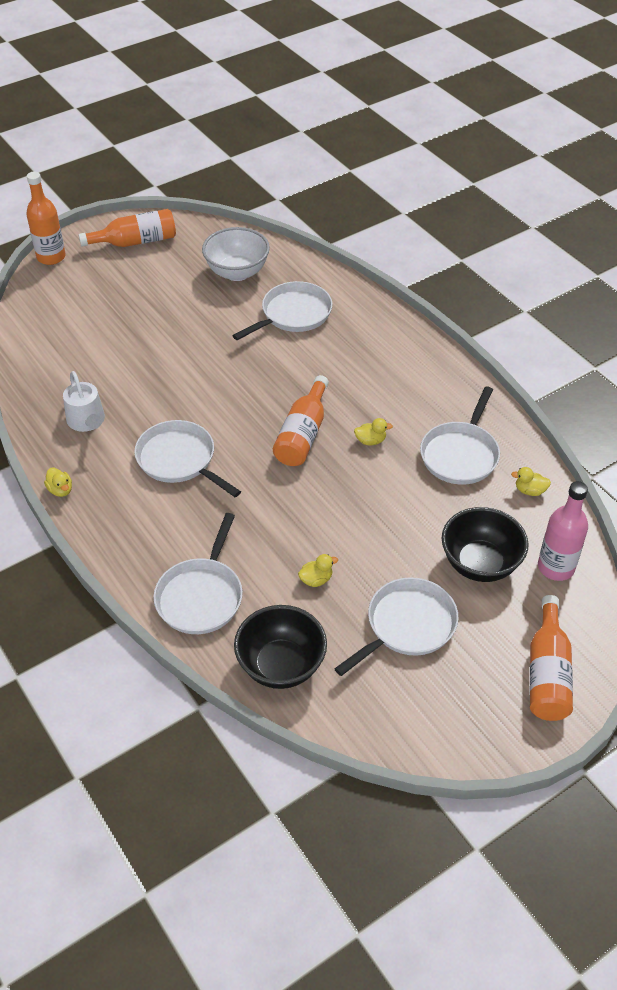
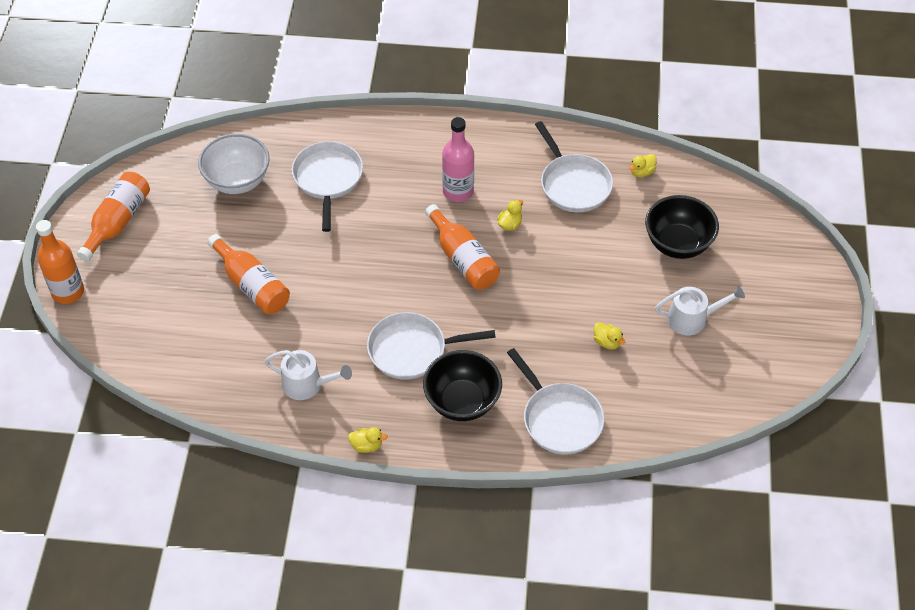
camera: 50 degrees left, 5 degrees up
(281, 666) = (662, 411): black bowl -> black bowl (462, 402)
(316, 579) = (607, 342): yellow duck -> yellow duck turned 120 degrees clockwise
(407, 626) = (692, 319): white pan -> white watering can
(547, 673) = (792, 273): orange bottle -> orange bottle (252, 285)
(556, 567) = (717, 207): pink bottle -> pink bottle (458, 191)

